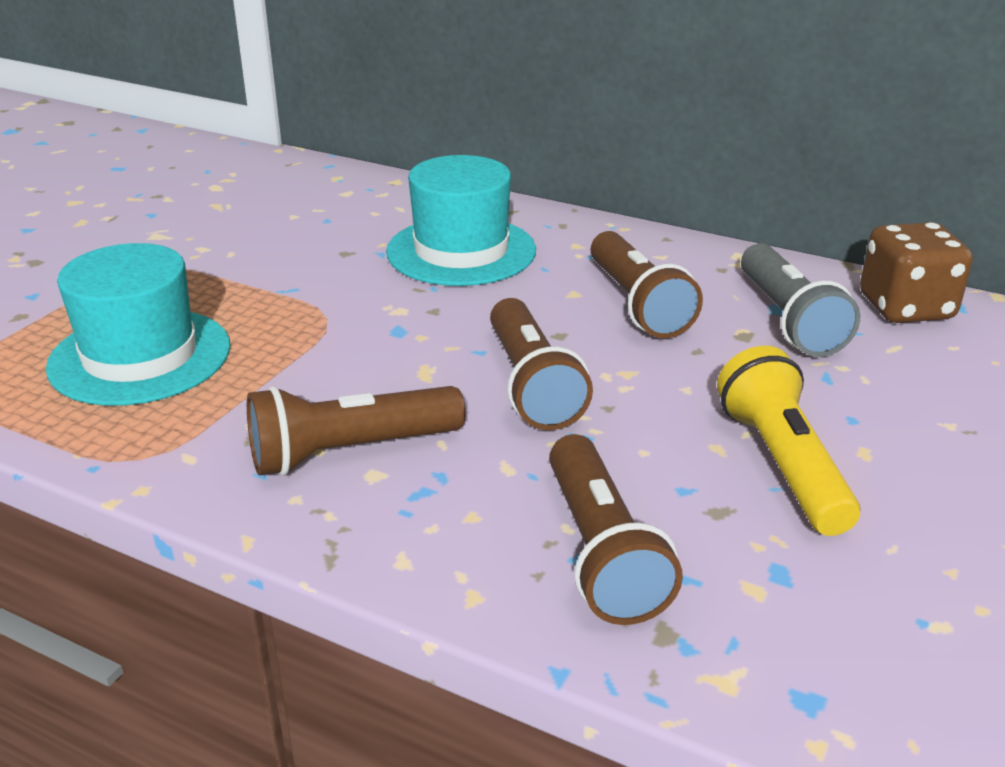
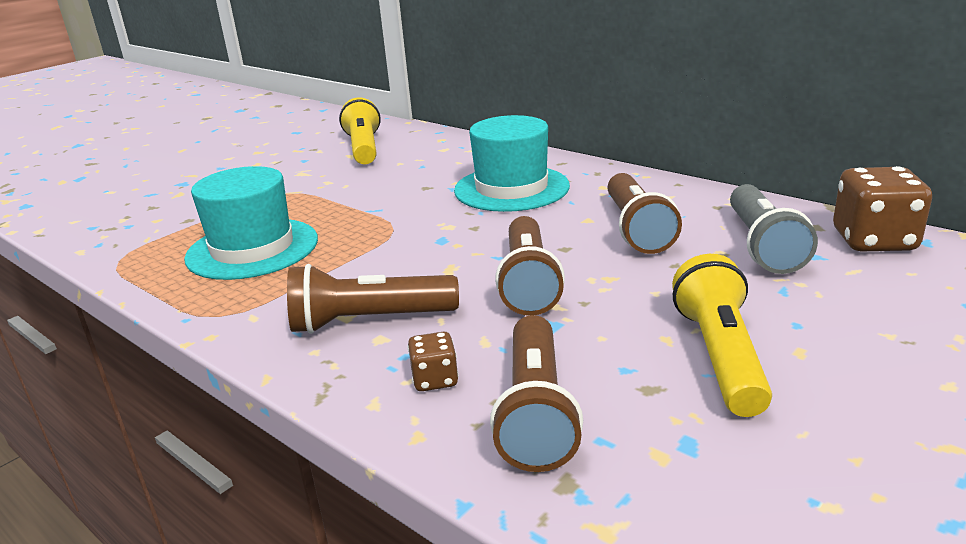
camera: 15 degrees right, 5 degrees down
(232, 194) = (364, 148): none -> yellow flashlight
(466, 523) = (435, 379): none -> brown dice

